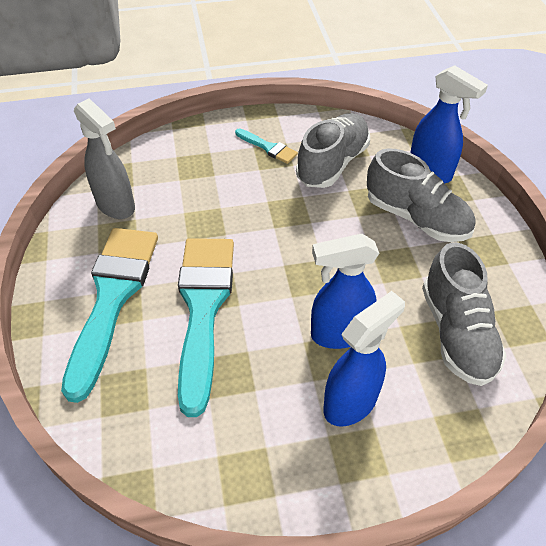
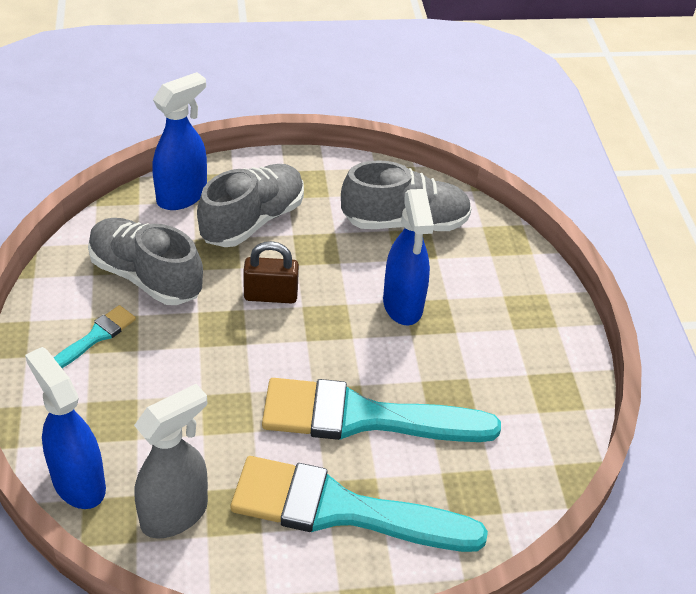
camera: 90 degrees left, 5 degrees down
(330, 237) = (270, 295): none -> brown padlock
(351, 402) = (480, 307): blue spray bottle -> blue spray bottle (78, 482)

